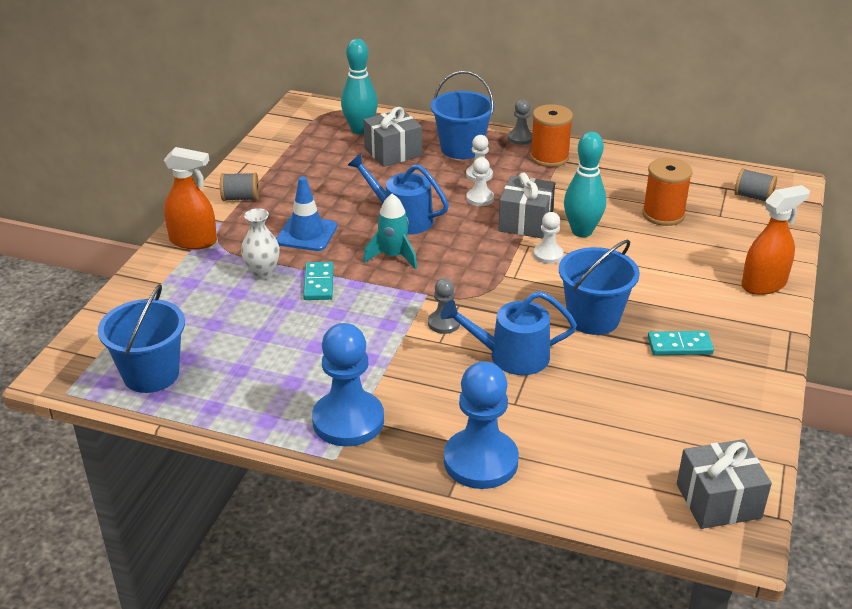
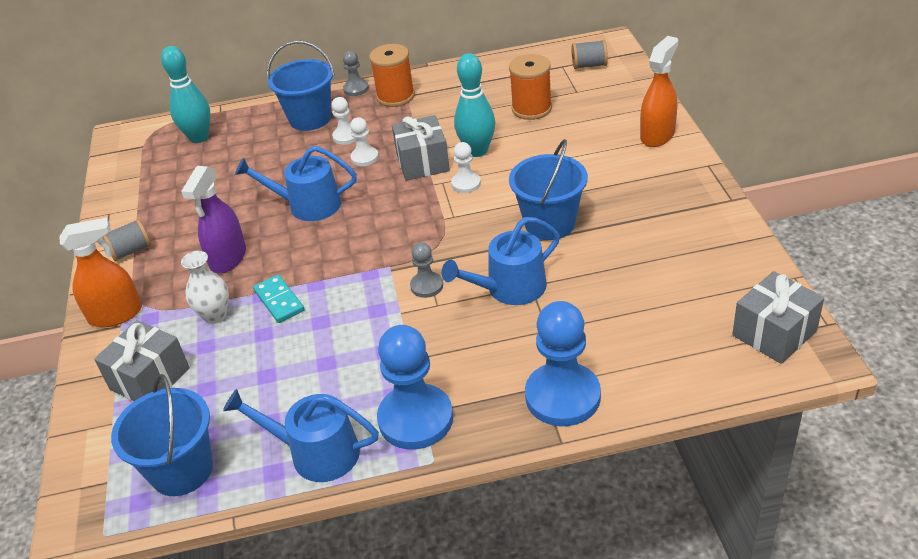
camera: 25 degrees left, 5 degrees up
(254, 409) = (316, 453): none -> blue watering can
(306, 234) = (228, 258): blue traffic cone -> purple spray bottle
(393, 152) = (248, 147): grey gift -> grey gift (150, 378)
(393, 256) = (329, 244): turquoise rocket -> none
(679, 346) = (637, 216): turquoise domino -> none

